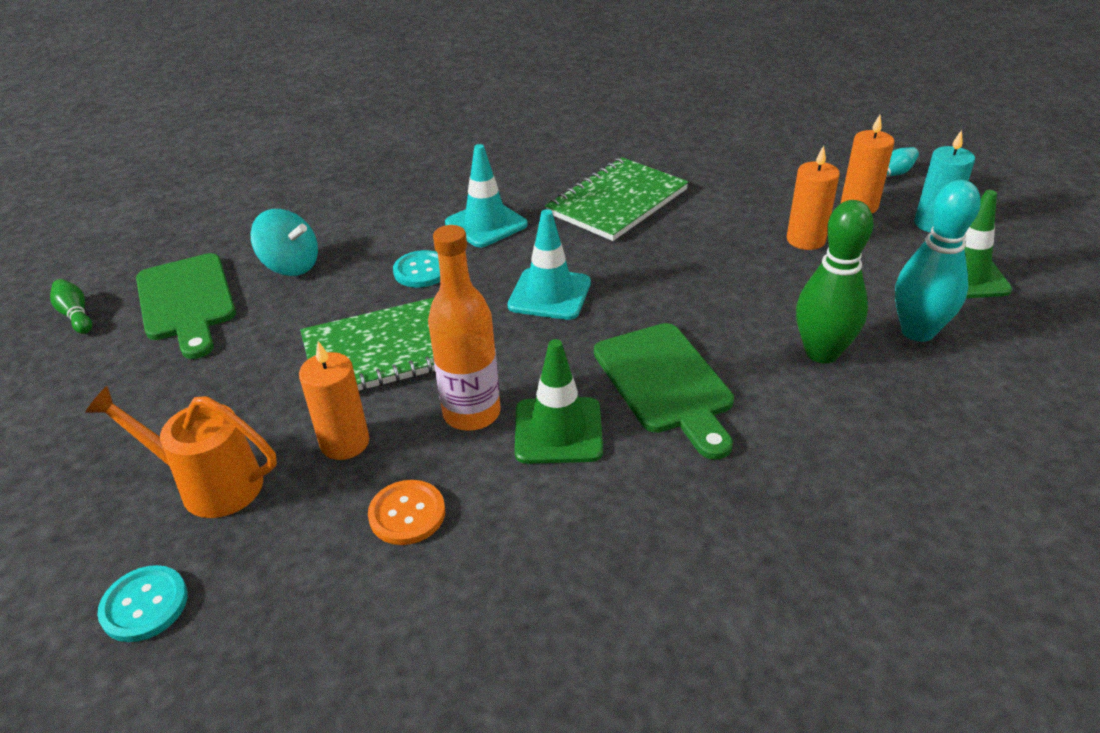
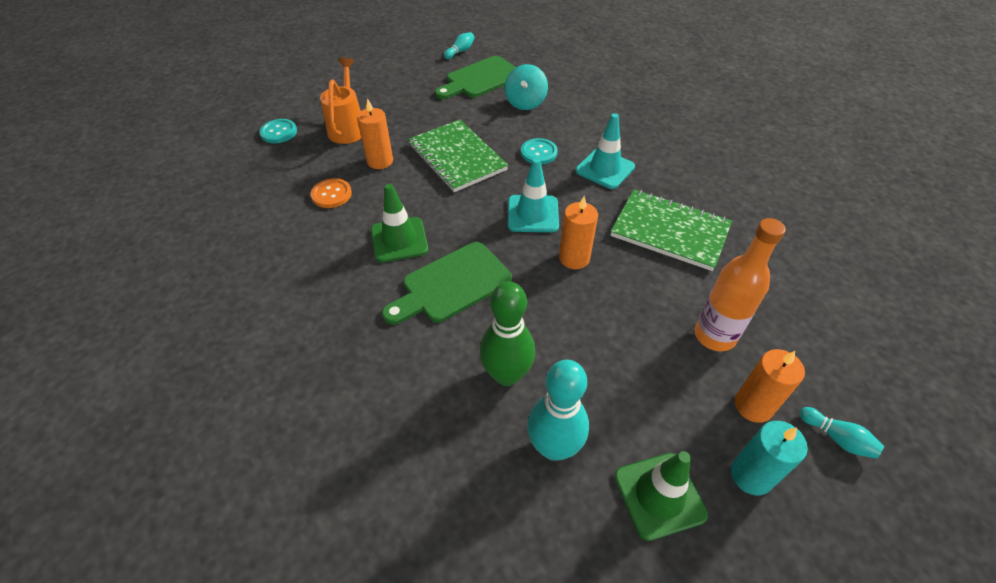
camera: 75 degrees right, 10 degrees up
(76, 315) = (460, 51): green bowling pin -> turquoise bowling pin
(471, 413) = (409, 201): orange bottle -> orange bottle (714, 336)
(805, 240) = (668, 361): orange candle -> orange candle (574, 258)

